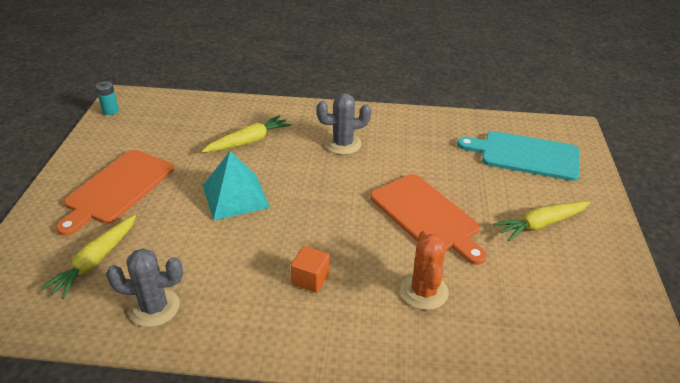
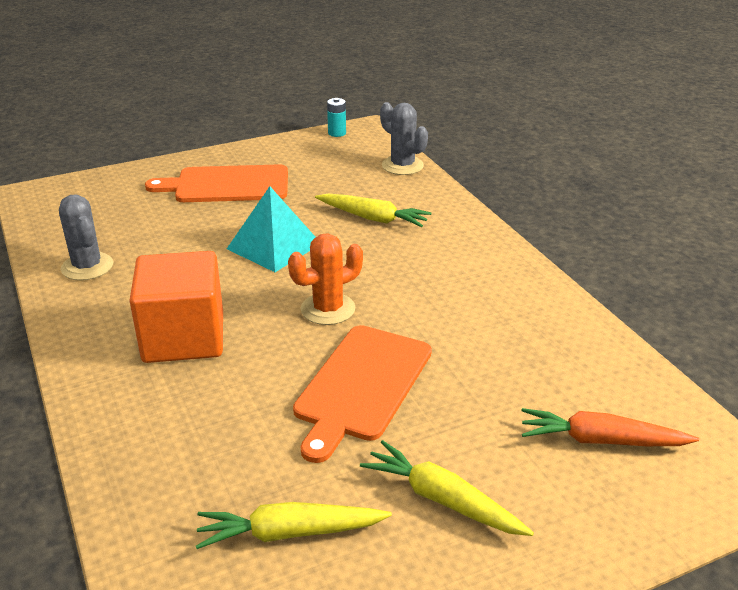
camera: 60 degrees right, 5 degrees down
(95, 261) = (124, 216): yellow carrot -> yellow carrot (289, 533)
(310, 279) = (184, 337): orange cube -> orange cube, size x2.18
(343, 144) = (438, 277): grey cactus -> grey cactus (402, 166)
(424, 291) = (220, 426): orange cactus -> orange cactus (328, 309)
(525, 155) = (601, 440): turquoise cutting board -> orange carrot

